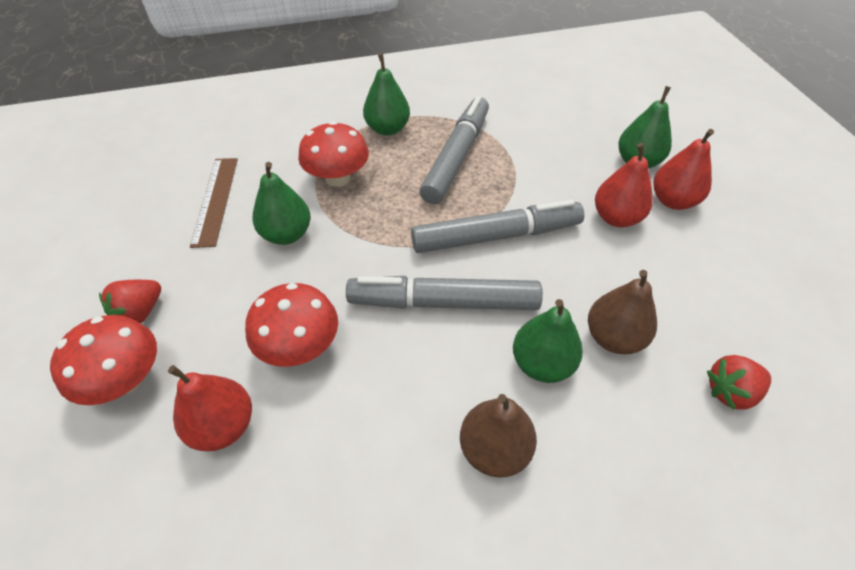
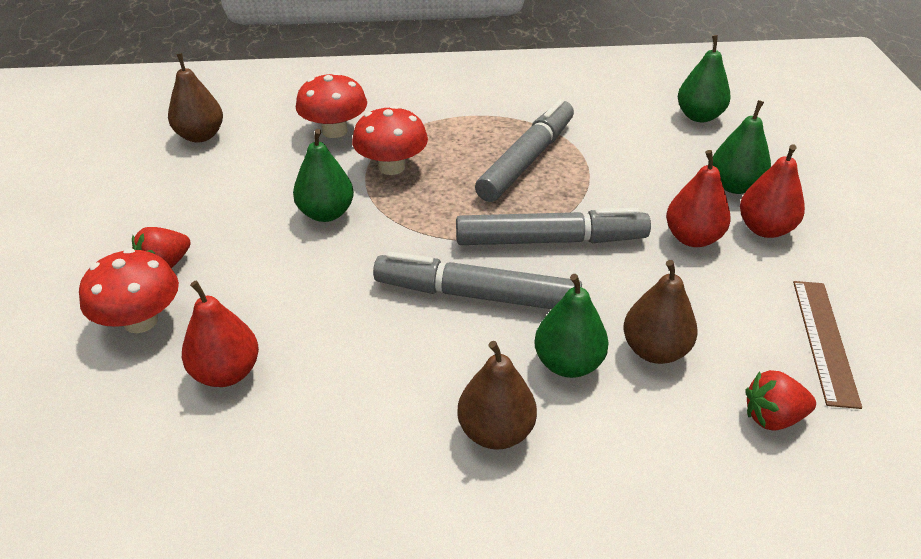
camera: 10 degrees right, 10 degrees down
(151, 166) = (200, 136): none -> brown pear
(215, 200) = (259, 174): brown ruler -> brown ruler (824, 340)
(300, 346) = (317, 315): red mushroom -> red mushroom (334, 131)
(387, 129) = (457, 125): green pear -> green pear (699, 116)

